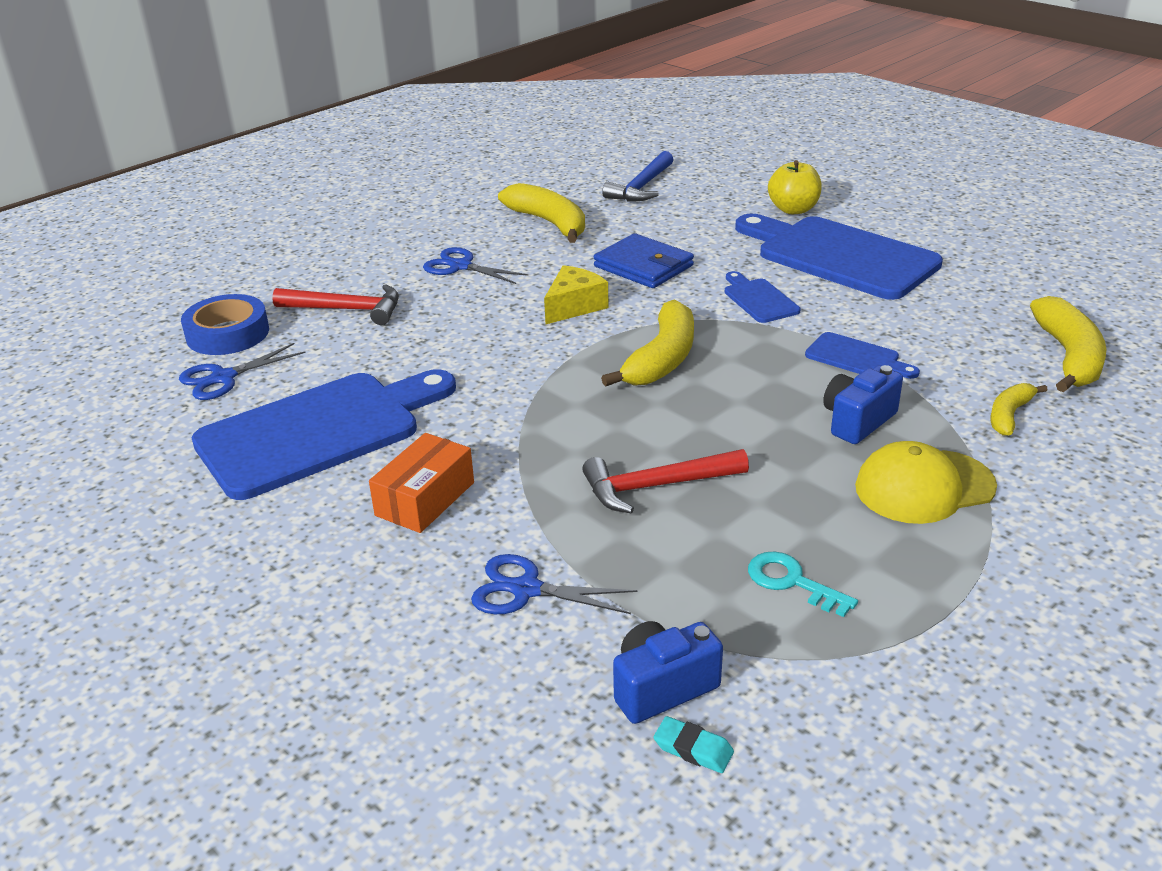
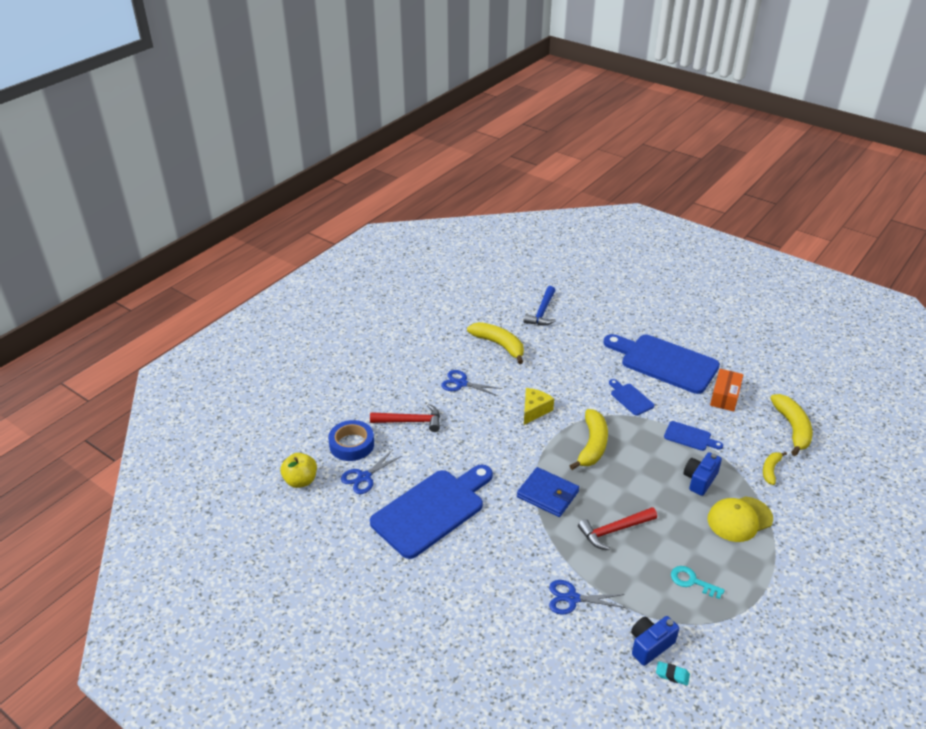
camera: 10 degrees left, 5 degrees up
(425, 499) = (504, 549): orange box -> orange box (725, 396)
(643, 266) = (562, 377): blue wallet -> blue wallet (547, 494)
(793, 209) = (631, 326): yellow apple -> yellow apple (300, 481)

